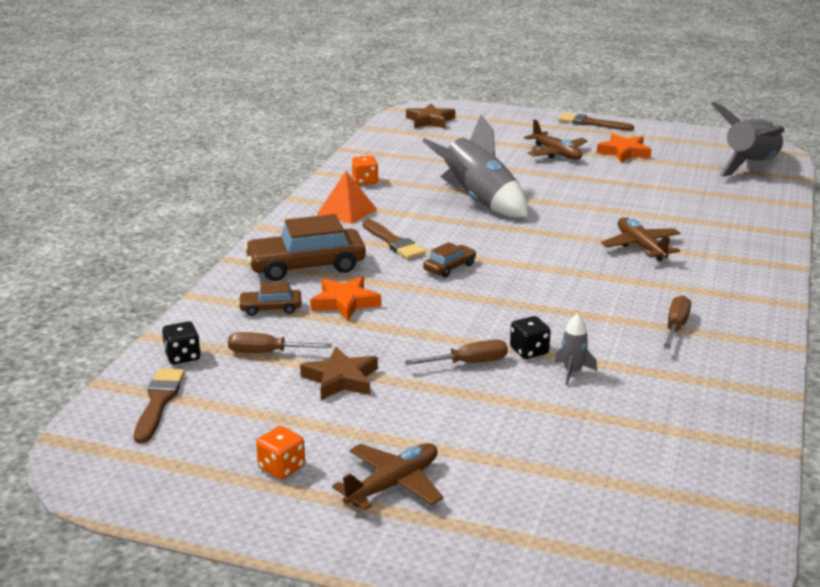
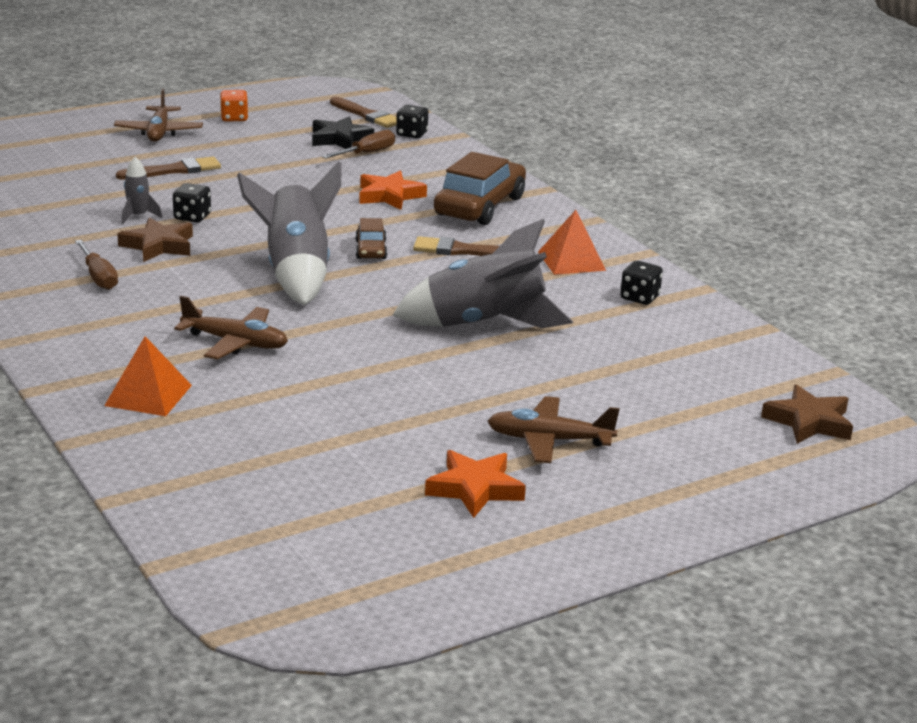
camera: 130 degrees right, 0 degrees up
(250, 382) = (340, 139): none -> black star
(270, 308) = (429, 173): brown car -> none
(341, 379) = (288, 158): brown star -> brown star (158, 246)
(365, 181) = (639, 298): orange dice -> black dice
(469, 363) = (222, 195): brown screwdriver -> none
(591, 123) = (624, 536): brown brush -> brown brush (174, 170)
(732, 239) = (148, 395): none -> orange pyramid
(750, 166) = (268, 552): grey rocket -> grey rocket (296, 273)

